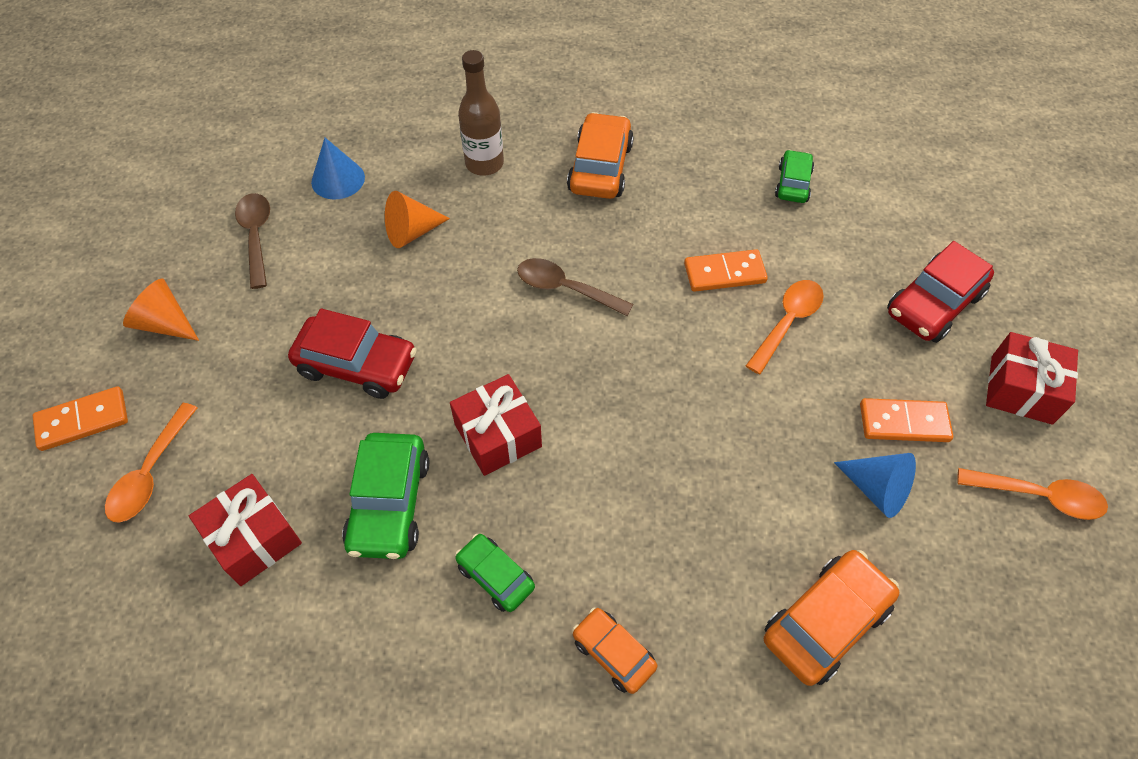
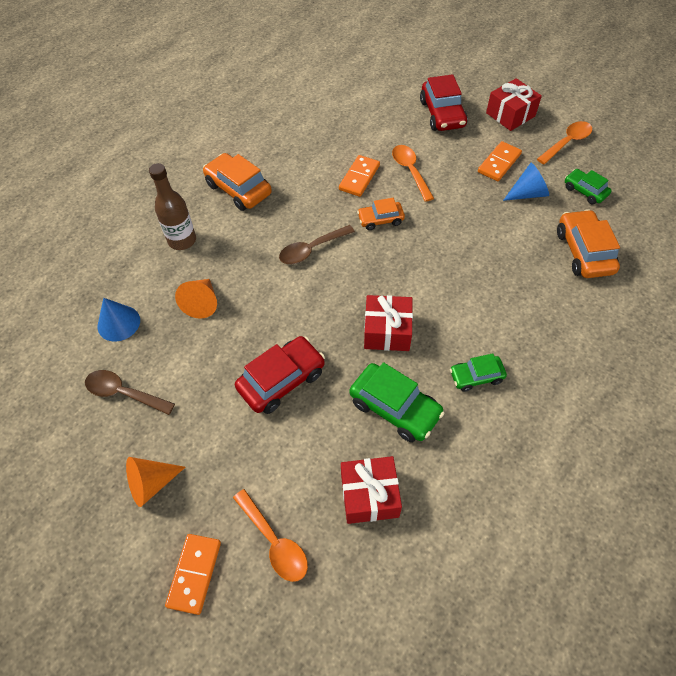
camera: 55 degrees left, 0 degrees up
(613, 653) = (552, 345): orange car -> orange car (380, 220)
(793, 183) = (325, 119): green car -> green car (585, 191)

